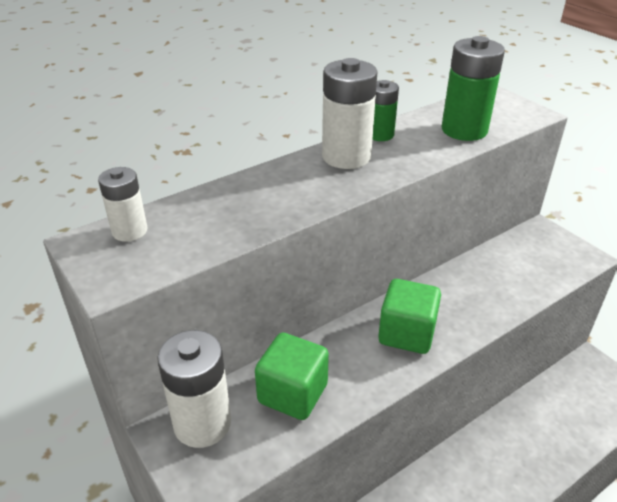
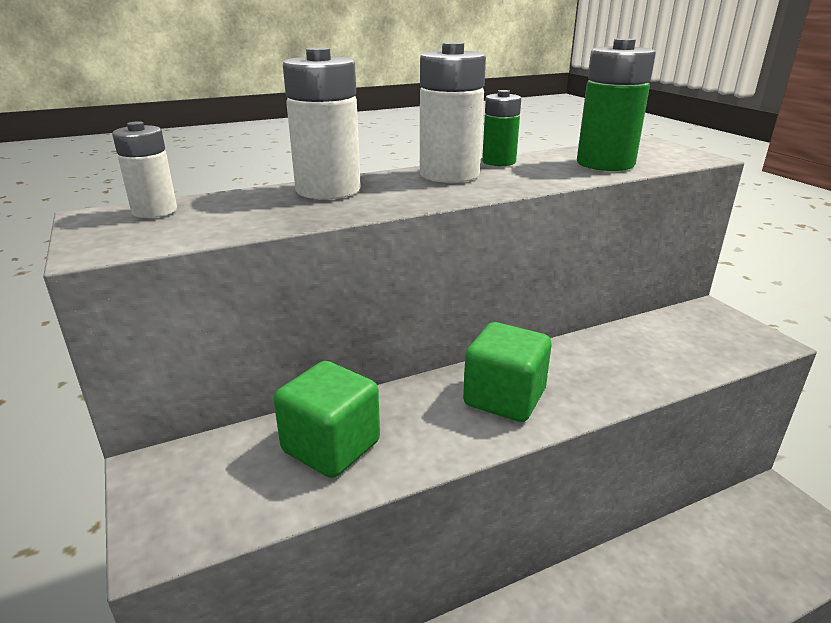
camera: 10 degrees right, 10 degrees down
(202, 423) = (201, 466): white battery -> white battery (328, 190)

